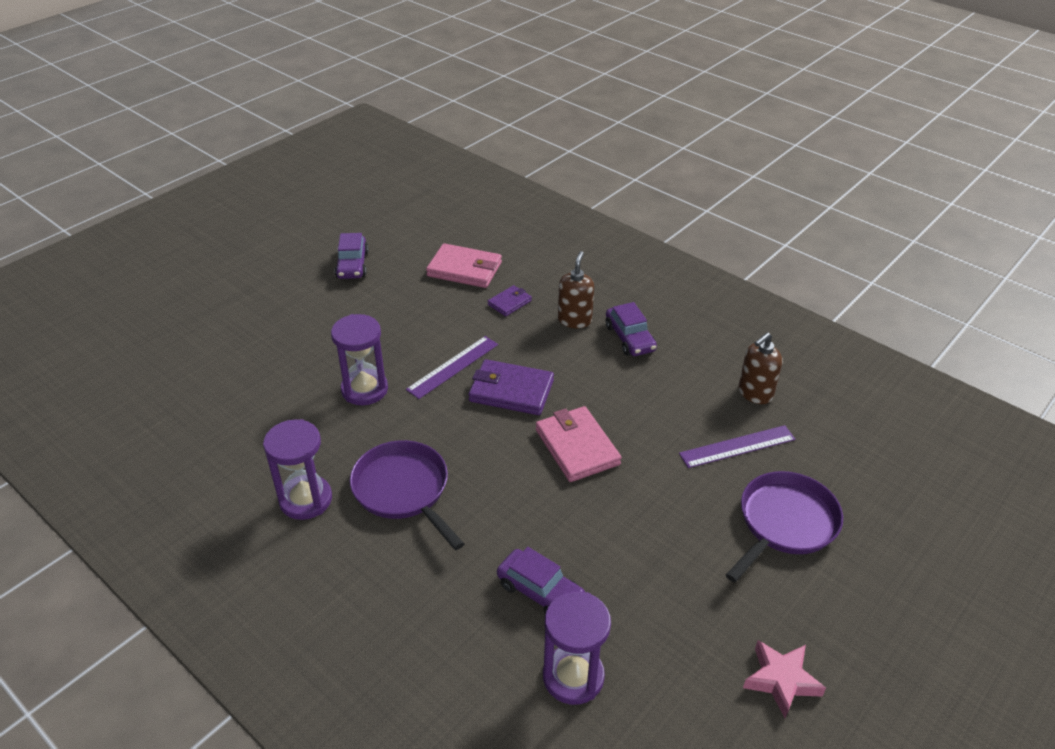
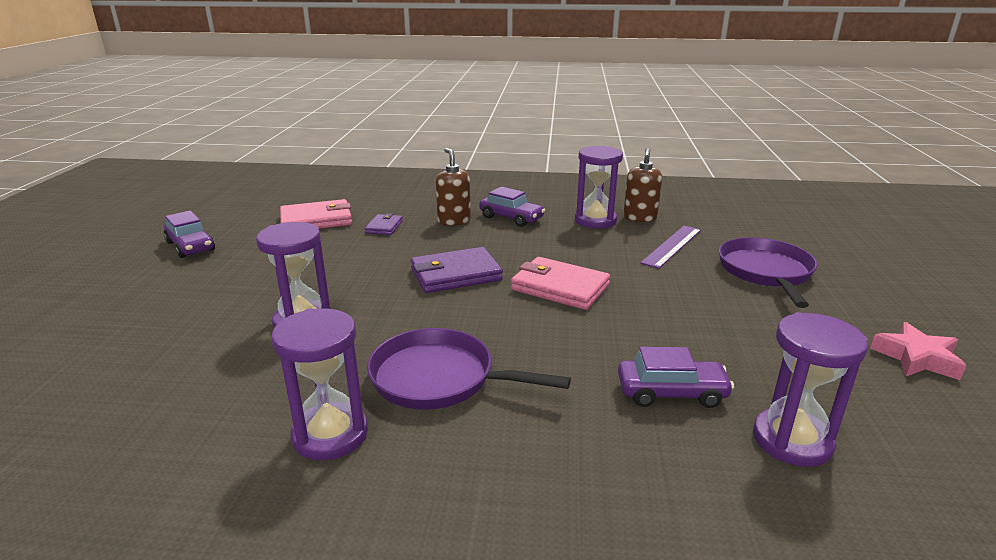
camera: 35 degrees left, 15 degrees down
(453, 366) = (380, 277): purple ruler -> none
(705, 377) = (595, 221): none -> purple hourglass

